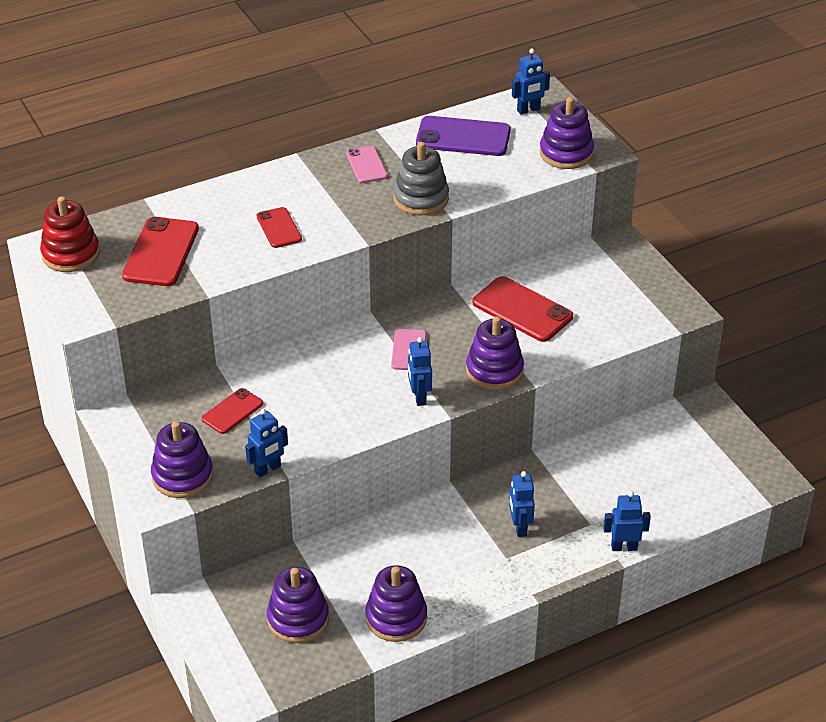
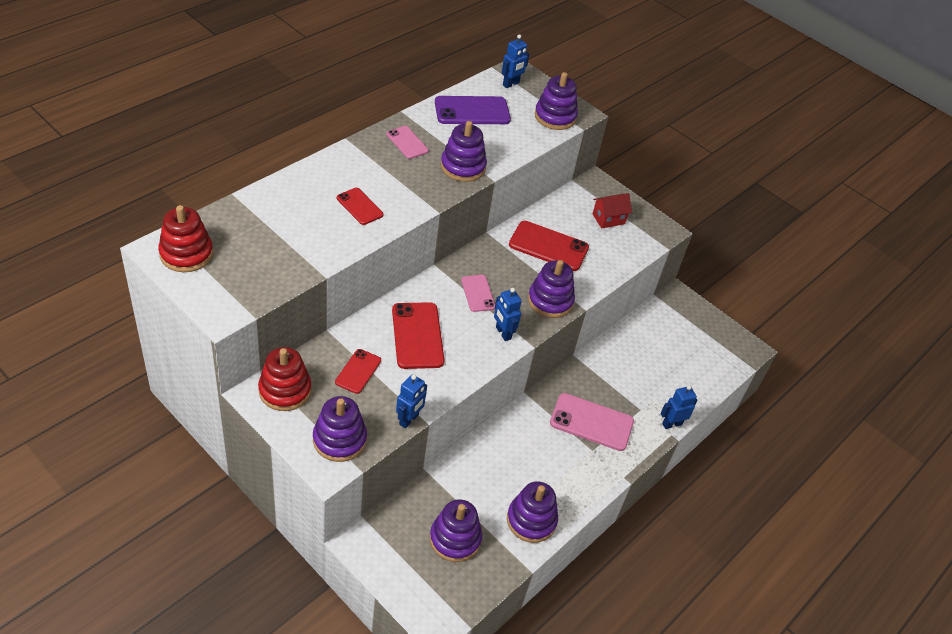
camera: 25 degrees left, 5 degrees up
(144, 418) = (285, 390): none -> red stacking toy
(161, 252) = (267, 242): red phone -> red phone (417, 335)
(421, 198) = (463, 167): grey stacking toy -> purple stacking toy
(519, 527) = (591, 422): blue robot -> pink phone
(616, 288) = (608, 219): none -> red house

